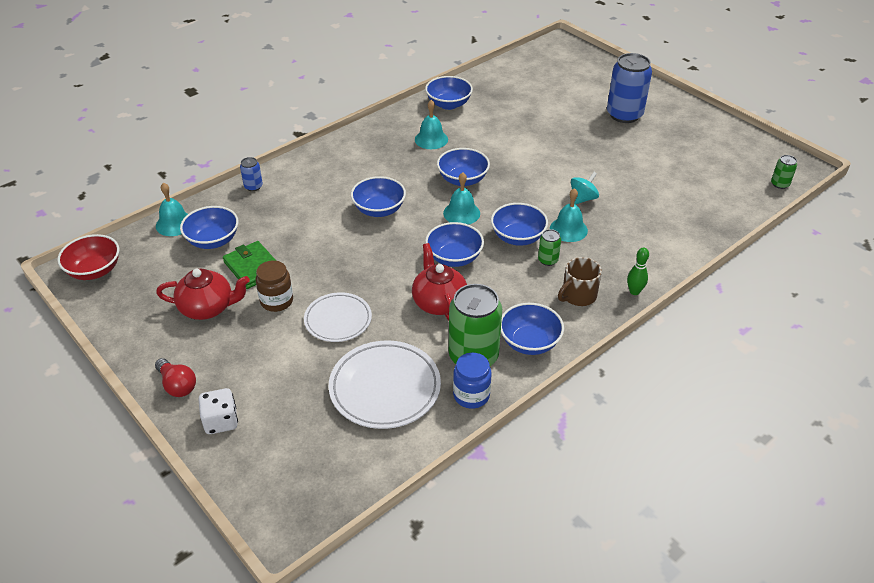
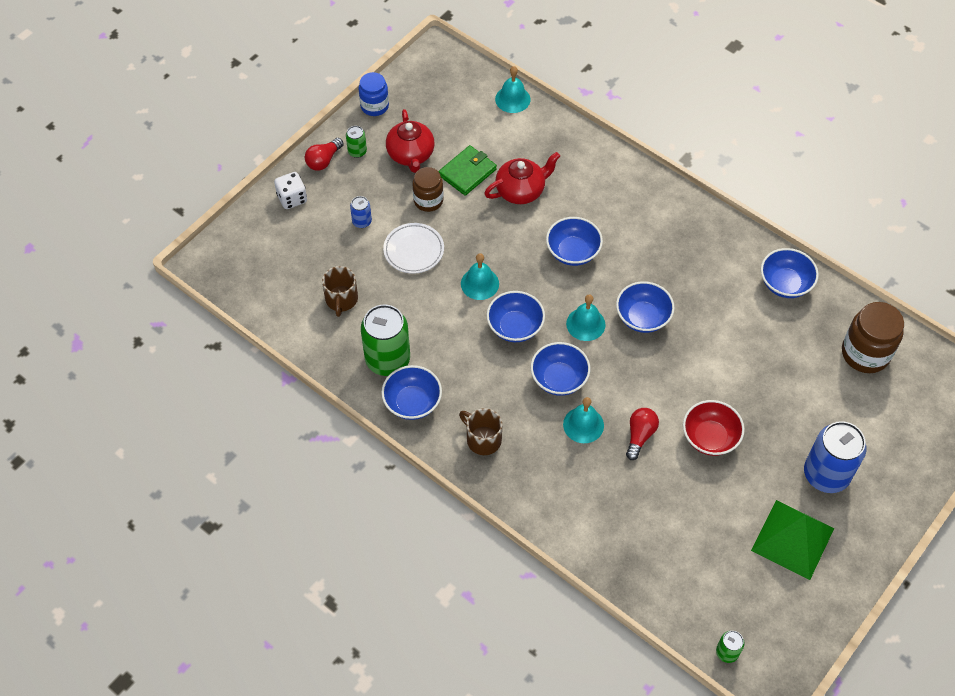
camera: 80 degrees right, 15 degrees up
(94, 270) = (440, 65): red bowl -> red bowl (710, 437)
(213, 240) = (496, 134): blue bowl -> none
(253, 186) = (582, 142): blue can -> blue can (362, 221)
(385, 388) = (341, 300): white plate -> brown mug
(431, 139) = (708, 277): turquoise bell -> turquoise bell (479, 283)
(439, 302) = (450, 323): red teapot -> red teapot (521, 191)
(471, 395) = (343, 364): blue jar -> blue jar (374, 106)
(521, 81) = (865, 353): none -> brown jar
(548, 260) = (529, 409): green can -> green can (357, 151)
(582, 199) = (640, 436): turquoise spinning top -> red light bulb
(634, 291) = (499, 490): green bowling pin -> none
(680, 138) = (792, 539): none -> green pyramid

